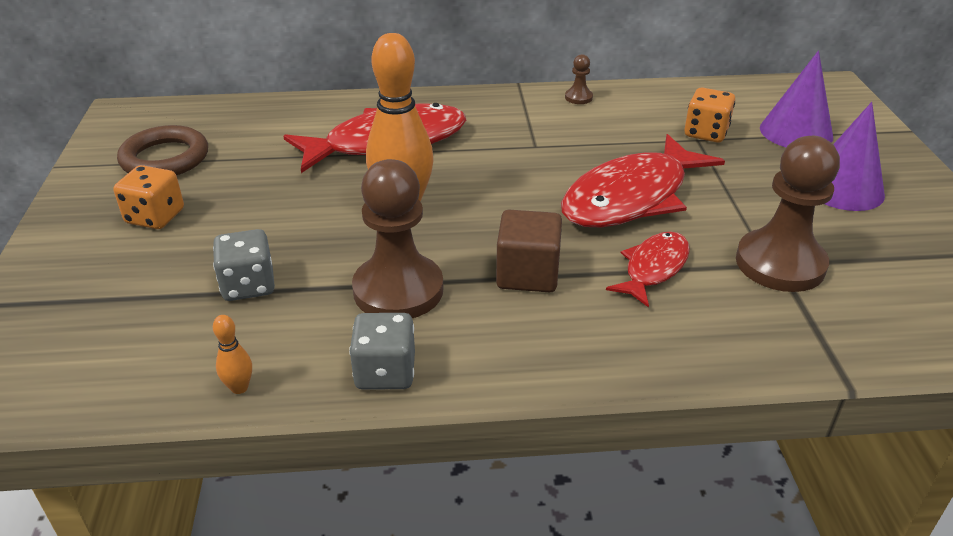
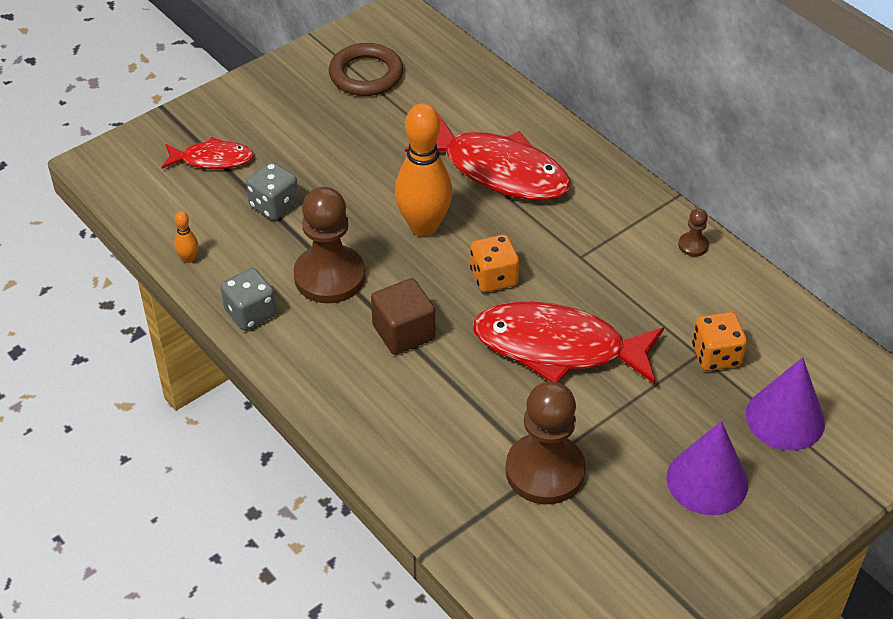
camera: 55 degrees right, 10 degrees up
(155, 217) = (301, 117): orange dice -> orange dice (493, 277)
(653, 268) = (471, 398): red fish -> red fish (212, 159)

